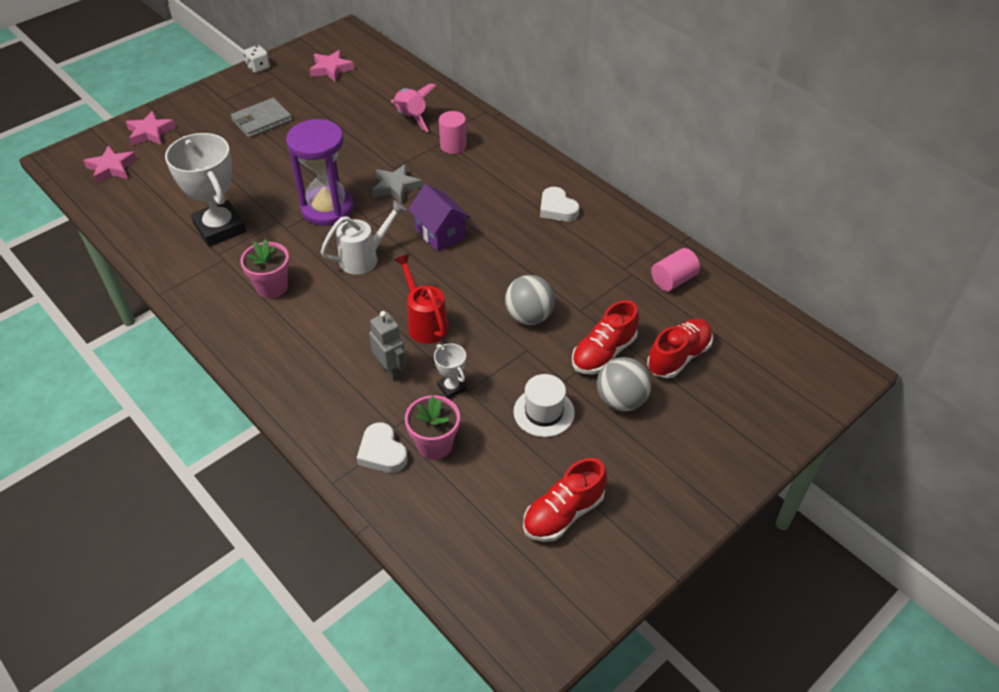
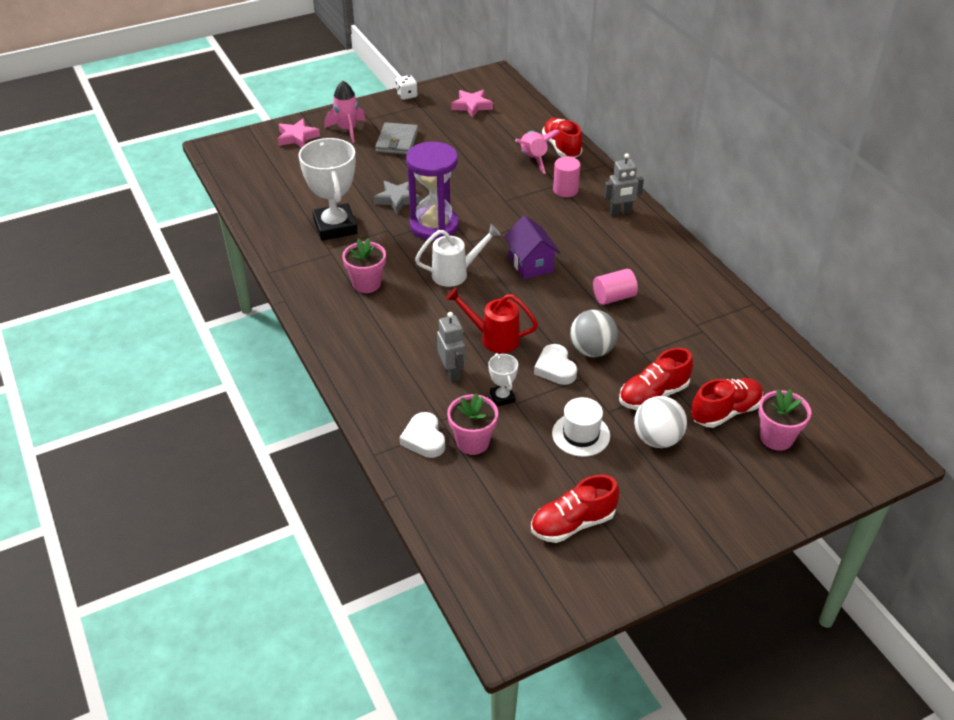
camera: 15 degrees right, 5 degrees down
(111, 168) = (257, 162): pink star -> none
(204, 116) = (347, 130): none -> pink rocket
(261, 120) = (397, 141): grey wallet -> grey wallet turned 60 degrees counterclockwise
(395, 187) = (501, 217): grey star -> grey star (397, 199)
(425, 323) = (494, 338): red watering can -> red watering can turned 60 degrees counterclockwise
(436, 100) = (561, 147): none -> red shoe
(515, 160) = (620, 212): none -> grey robot
(557, 208) = (648, 261): white heart -> white heart (555, 368)
(621, 400) = (657, 439): grey ball -> white ball
(673, 280) = (741, 343): pink cylinder -> pink cylinder (613, 297)
(735, 374) = (776, 438): none -> pink flower pot

